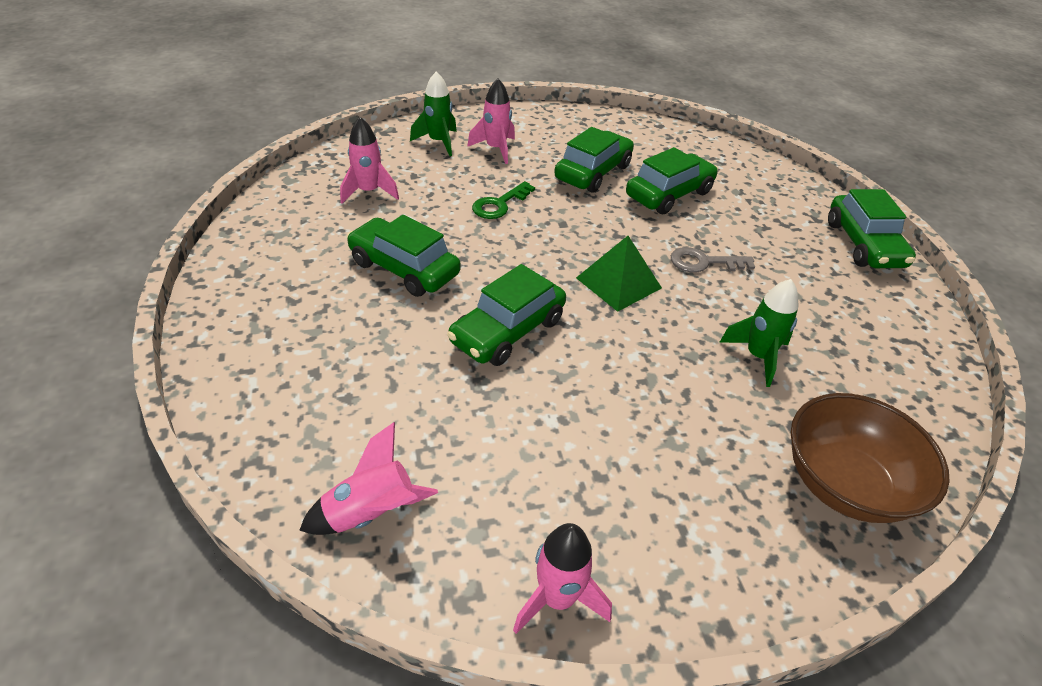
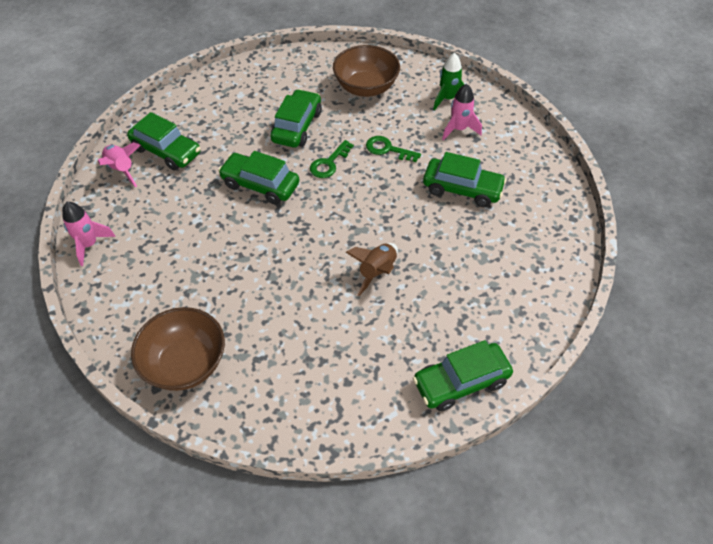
camera: 75 degrees right, 10 degrees up
(369, 192) = (366, 87): pink rocket -> brown bowl
(498, 256) = (329, 163): none -> green key
(618, 283) = (330, 227): green pyramid -> none
(669, 194) = (459, 240): green car -> green car (166, 151)
(703, 262) = (377, 272): grey key -> brown rocket
(758, 356) = (284, 312): green rocket -> none

